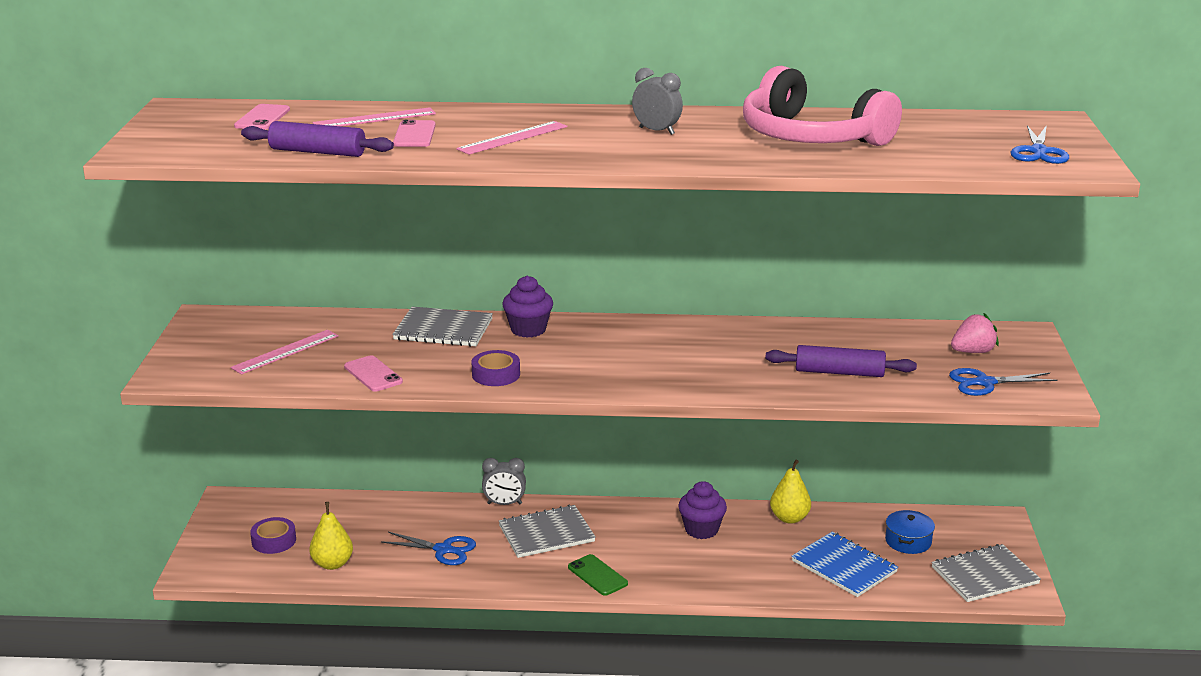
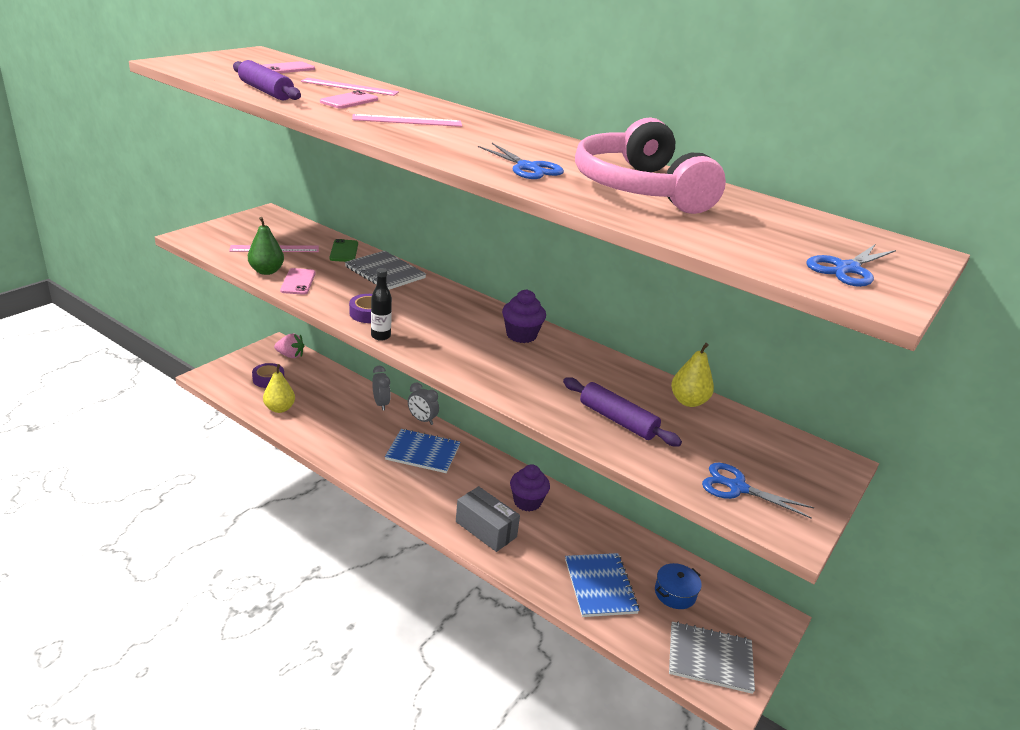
camera: 30 degrees right, 5 degrees up
(321, 377) = (266, 271): none -> green pear
(443, 550) = (350, 431): blue scissors -> blue scissors (528, 168)
(528, 329) = (437, 294): purple cupcake -> purple cupcake (521, 335)
(542, 390) = (380, 336): none -> black bottle
(546, 534) = (423, 452): grey notebook -> blue notebook
(597, 575) = (419, 498): green phone -> green phone (344, 251)
(656, 131) = (521, 148): grey clock -> grey clock (381, 404)
(693, 571) = (486, 529): none -> grey box
(789, 518) = (601, 526): yellow pear -> yellow pear (688, 401)
(973, 352) = (762, 455): pink strawberry -> pink strawberry (290, 355)

